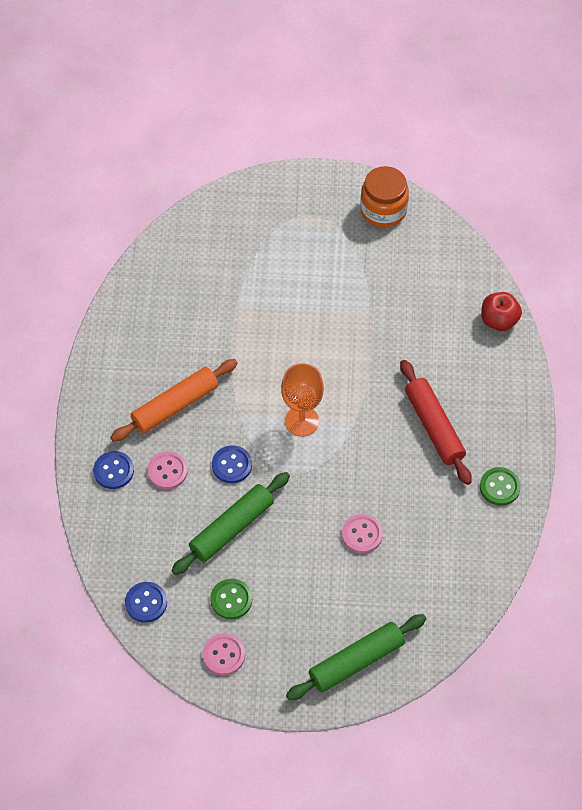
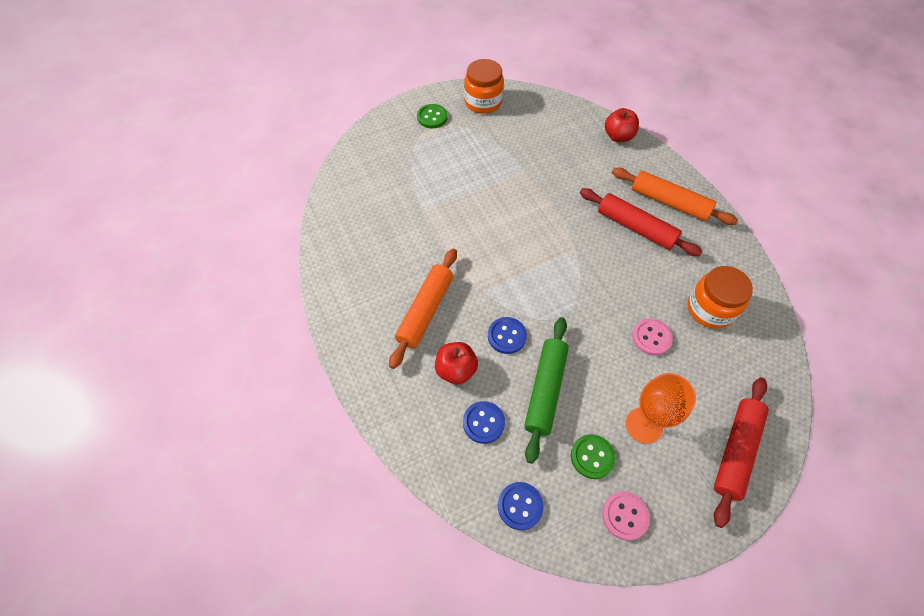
camera: 30 degrees left, 0 degrees up
(113, 471) = (408, 395): blue button -> blue button (483, 423)
(167, 471) = (456, 370): pink button -> red apple
(302, 421) = (536, 272): orange goblet -> orange goblet (644, 425)
(356, 661) = (735, 451): green rolling pin -> red rolling pin
(439, 539) = (710, 309): none -> orange jar
(491, 418) = (669, 202): none -> orange rolling pin
(499, 487) = (717, 247): green button -> green button (432, 117)

